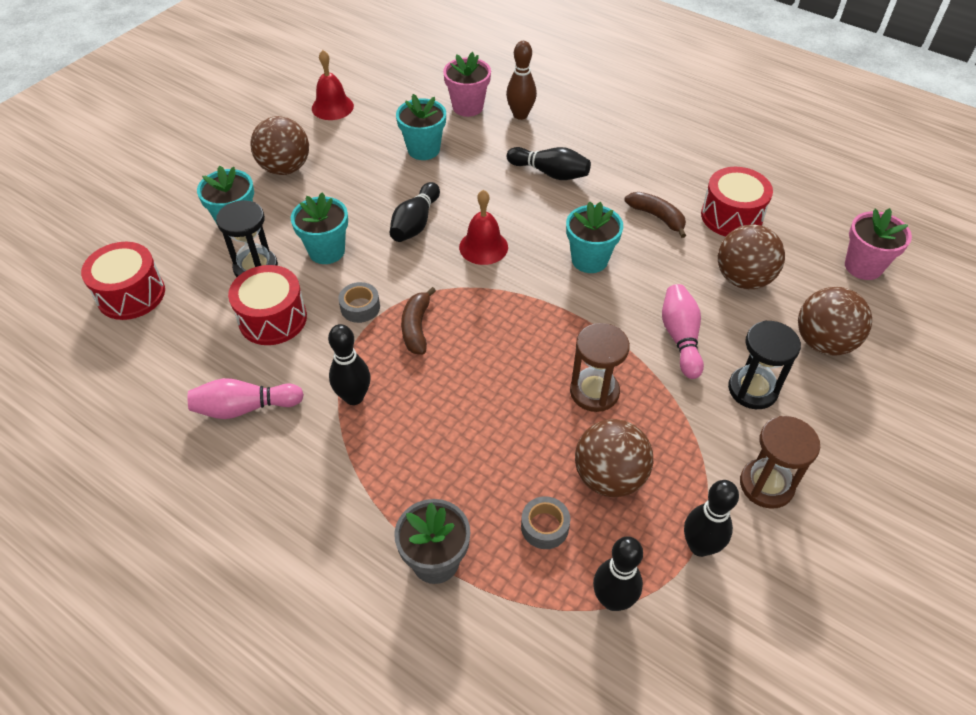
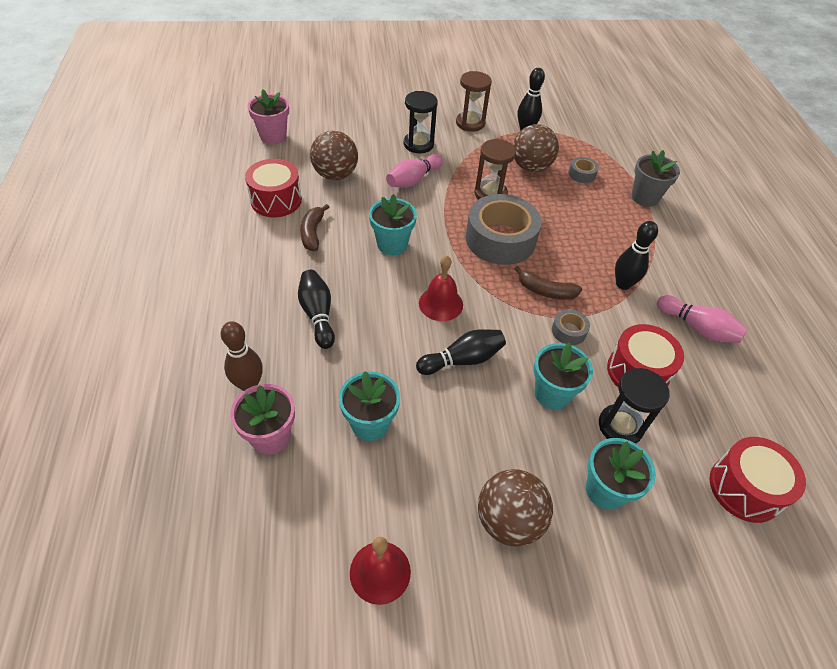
camera: 135 degrees left, 0 degrees up
(416, 327) = (545, 291): brown banana -> brown banana turned 60 degrees clockwise
(516, 345) = (500, 239): none -> grey tape
(612, 600) = (581, 142): black bowling pin -> none
(823, 342) = (355, 133): brown ball -> none

